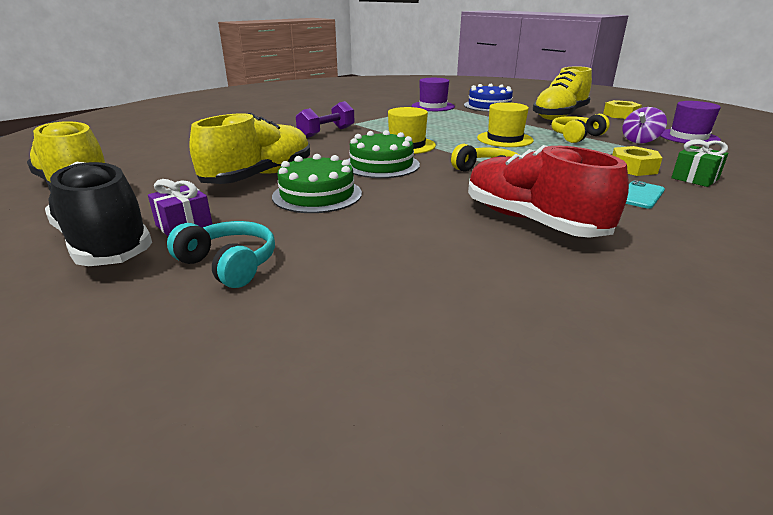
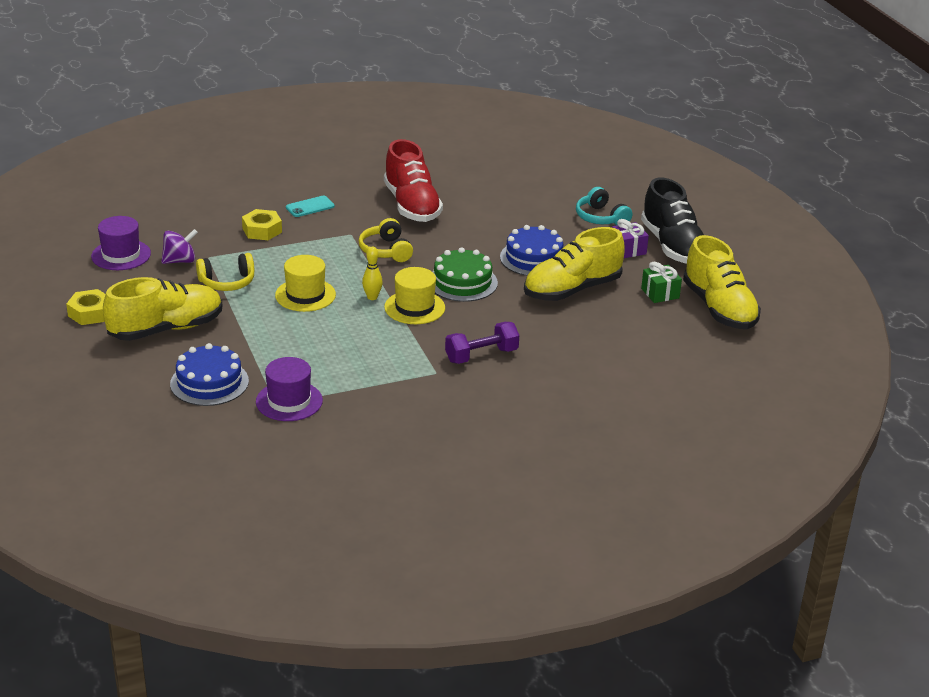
camera: 160 degrees left, 5 degrees up
(317, 195) = (534, 258): green cake -> blue cake
(450, 145) = (372, 297): none -> yellow bowling pin
(695, 178) = (240, 210): green gift -> green gift (660, 293)

